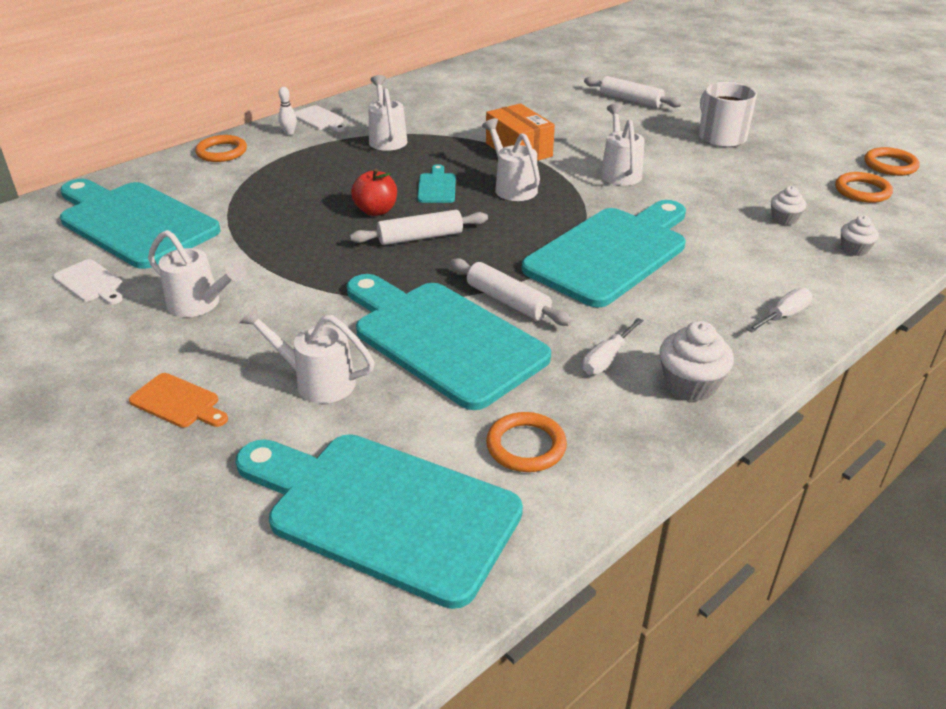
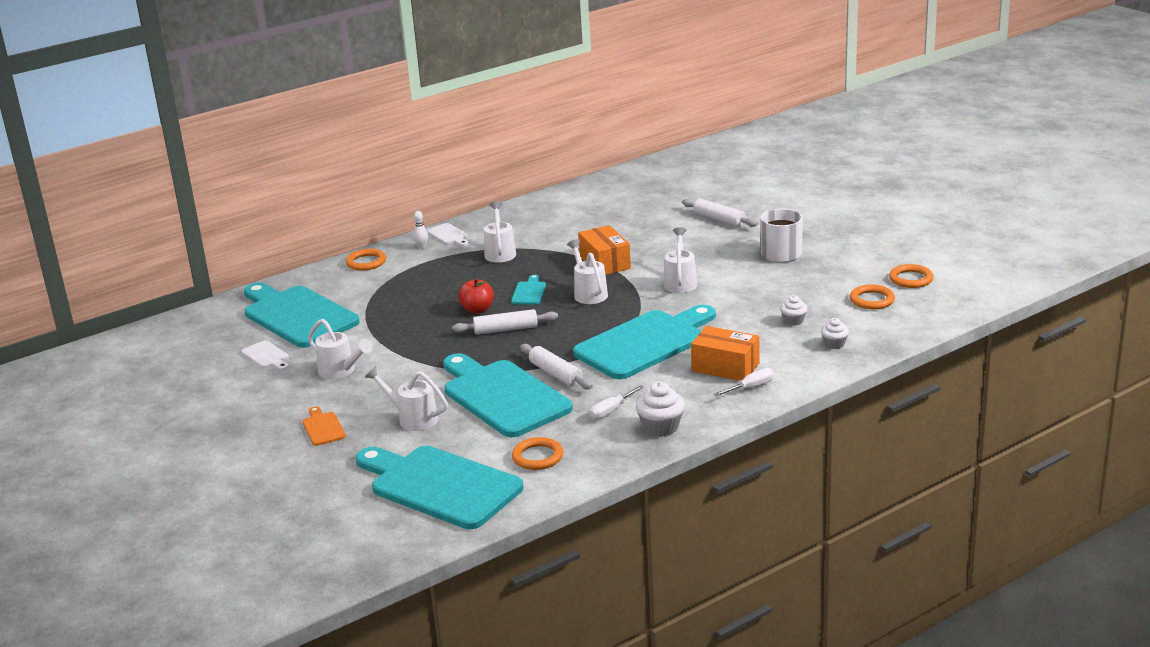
camera: 10 degrees right, 10 degrees down
(178, 402) = (323, 428): orange cutting board -> orange cutting board turned 150 degrees counterclockwise
(733, 285) = (725, 367): none -> orange box

